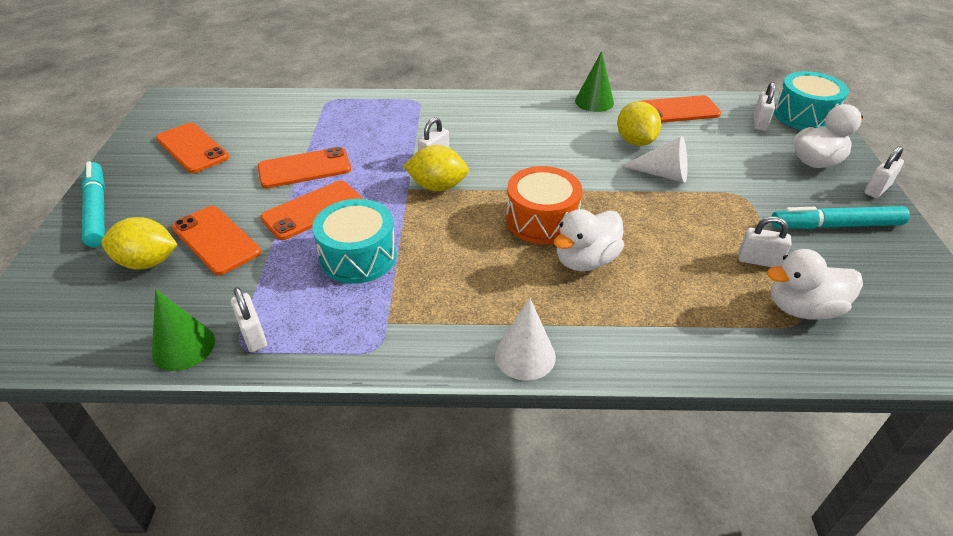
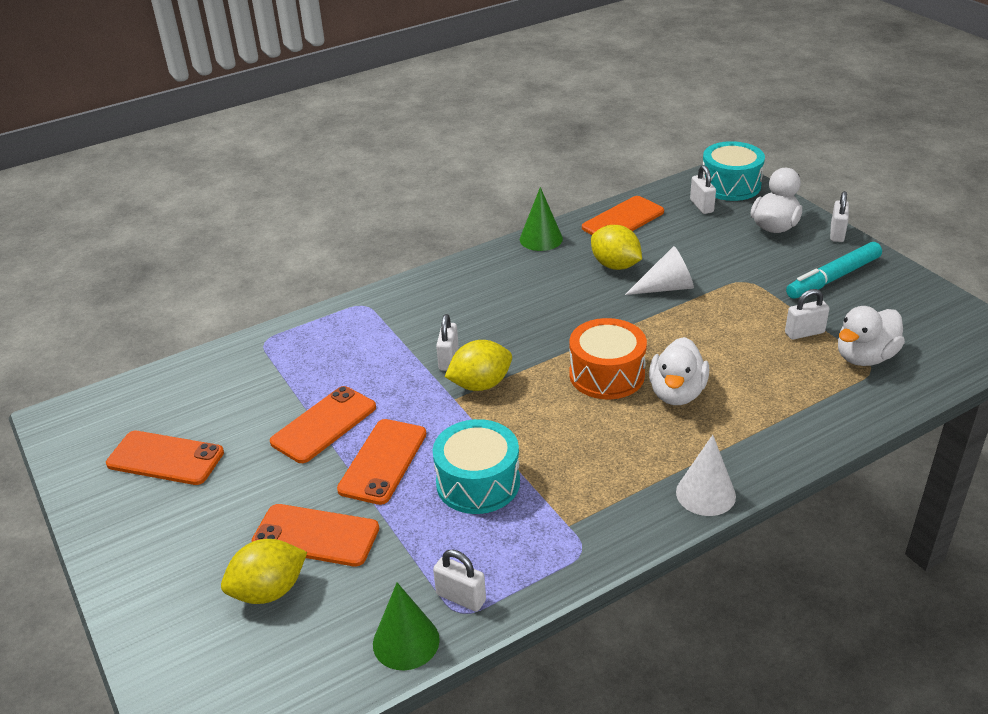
camera: 30 degrees left, 5 degrees down
(97, 210) = (137, 571): turquoise marker -> none

